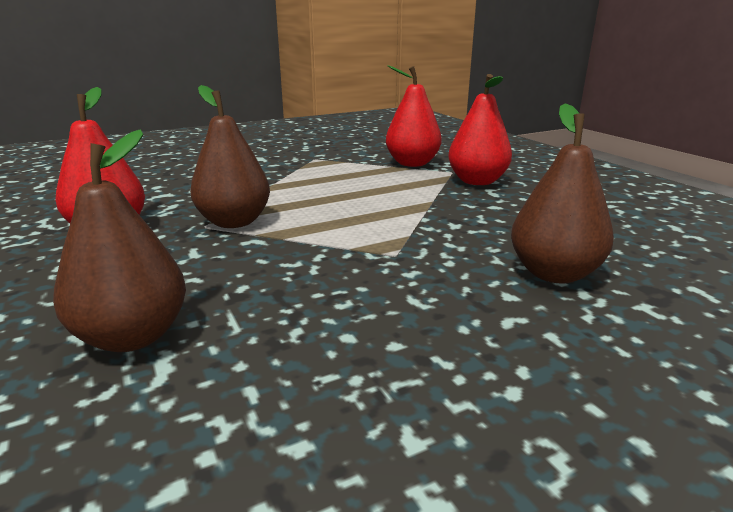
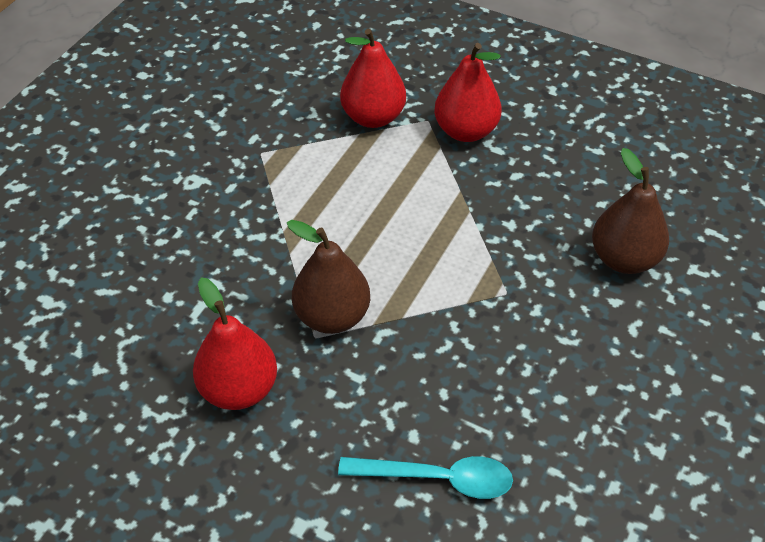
camera: 35 degrees left, 25 degrees up
(133, 336) = (437, 478): brown pear -> turquoise spoon

